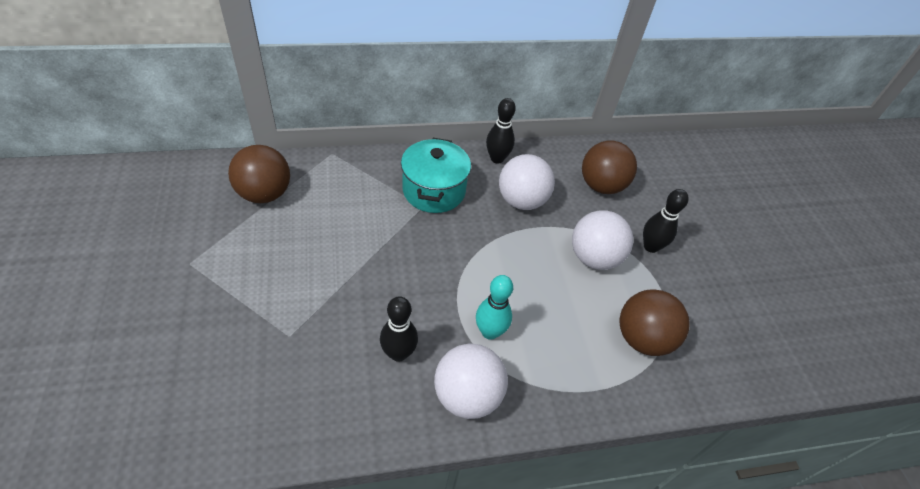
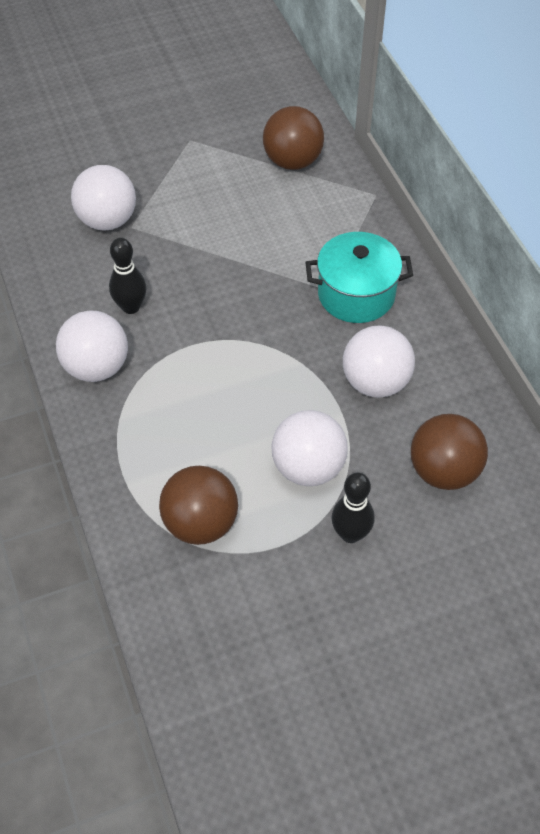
camera: 85 degrees right, 5 degrees up
(270, 356) = (107, 220): none -> white ball
(490, 332) = (173, 375): turquoise bowling pin -> none
(497, 158) = (441, 347): black bowling pin -> none

